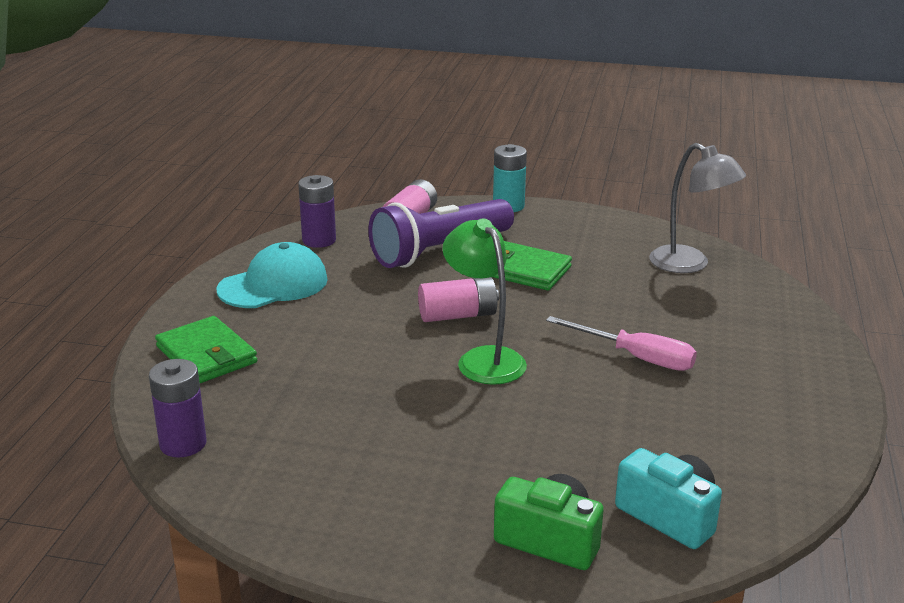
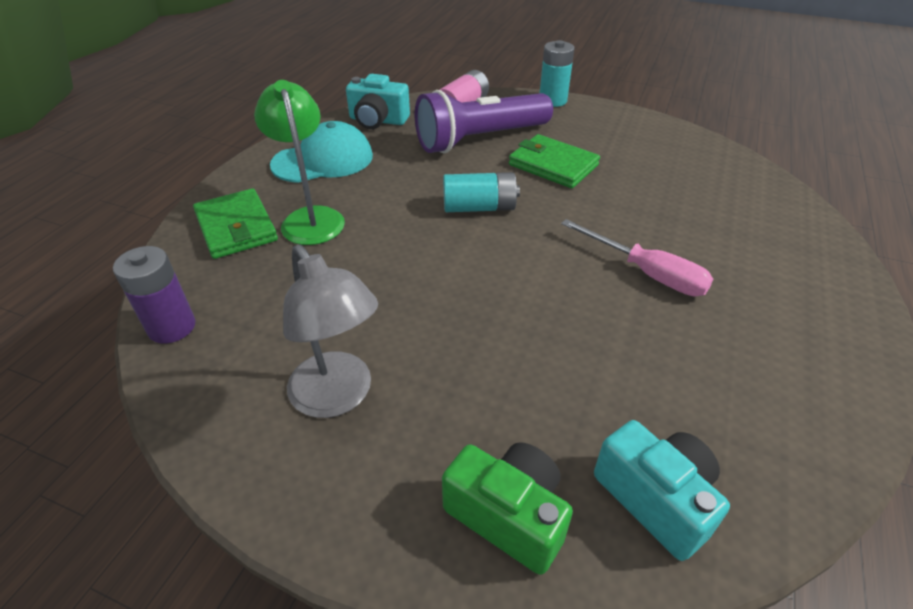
camera: 10 degrees right, 15 degrees up
(319, 240) = (378, 120): purple battery -> turquoise camera
(458, 315) = (479, 207): pink battery -> turquoise battery
(484, 359) = (492, 258): green lamp -> green lamp (310, 218)
(689, 264) = (714, 172): grey lamp -> grey lamp (338, 397)

